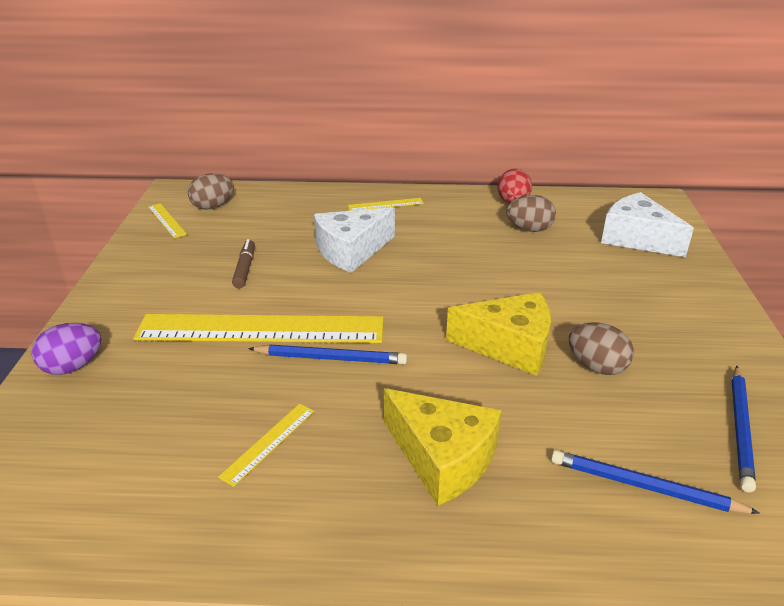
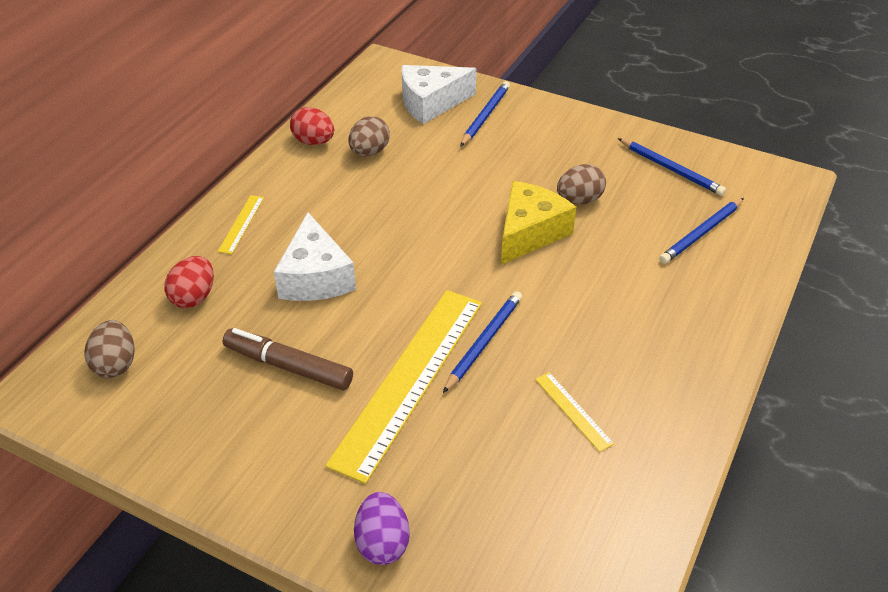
camera: 65 degrees left, 10 degrees up
(167, 220) = (113, 415): yellow ruler -> none
(245, 269) = (288, 366): brown marker -> brown marker, size x1.58
(294, 211) = (194, 297): none -> red egg
(442, 458) = (635, 315): yellow cheese -> none
(658, 272) = (485, 116): none -> blue pencil

